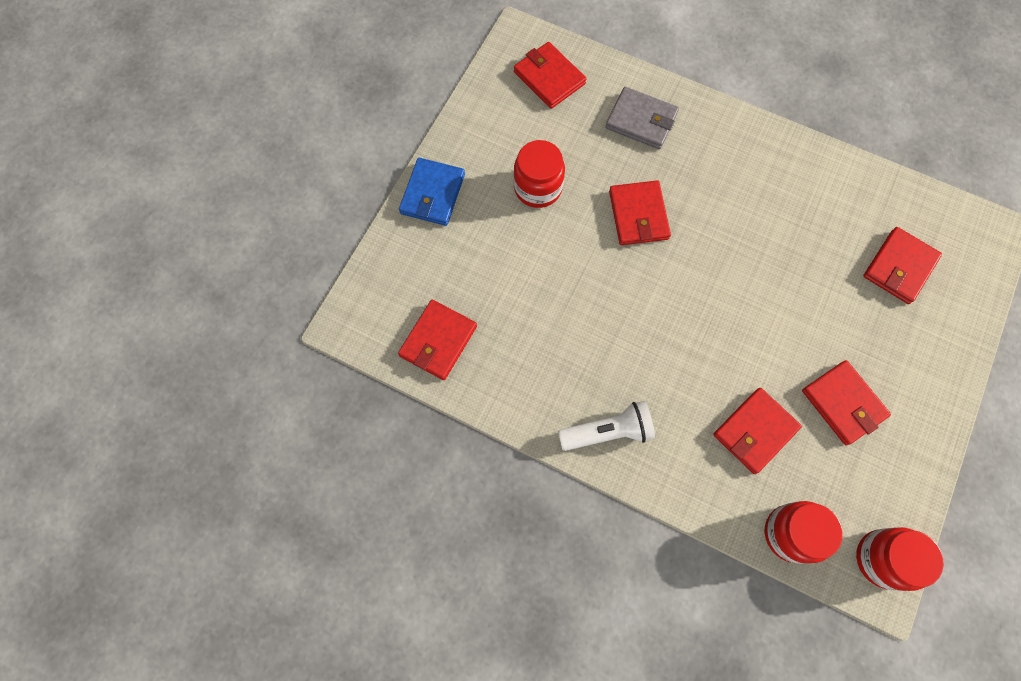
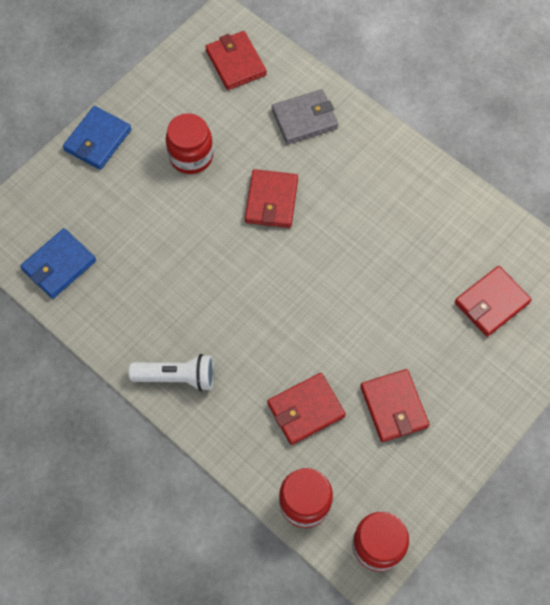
camera: 15 degrees right, 5 degrees down
(438, 341) = (59, 265): red wallet -> blue wallet
(641, 120) = (304, 119): grey wallet -> grey wallet turned 60 degrees counterclockwise

